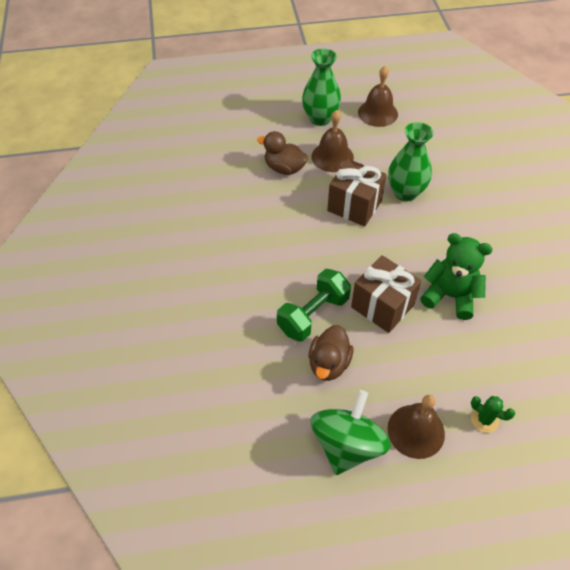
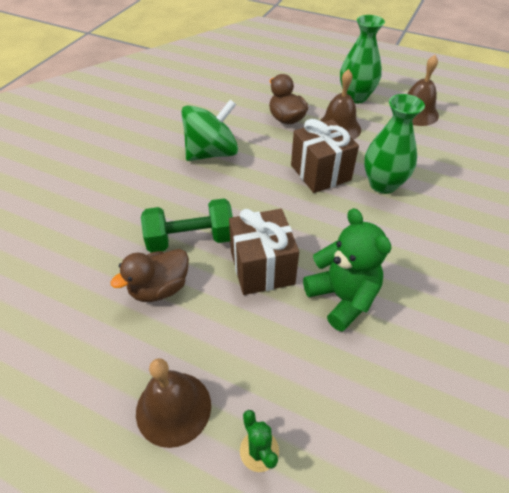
camera: 35 degrees right, 5 degrees down
(347, 445) = (96, 373): green spinning top -> green spinning top (212, 153)

